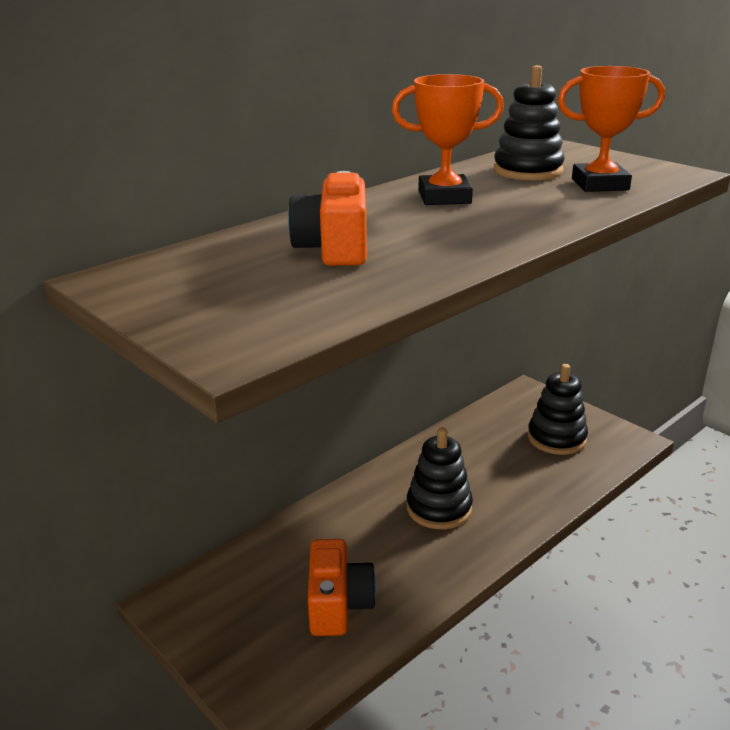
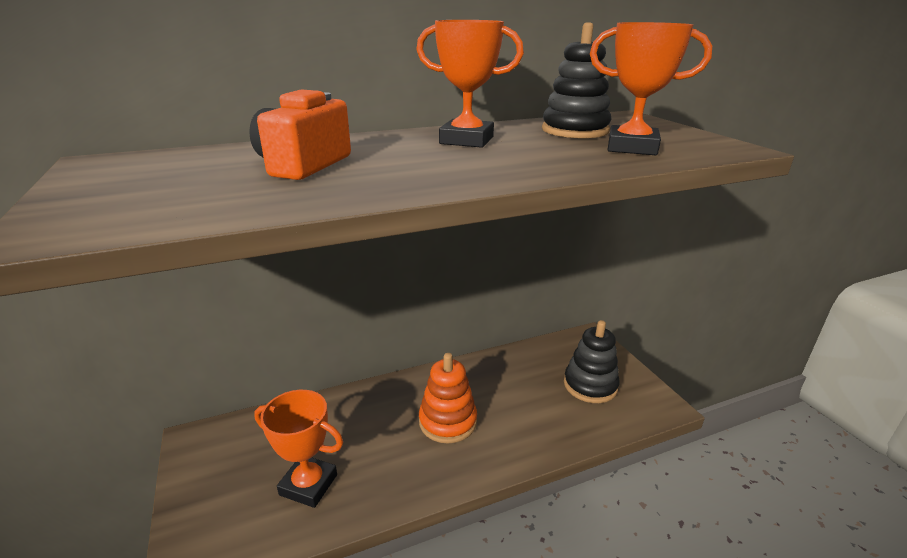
camera: 20 degrees right, 0 degrees up
(338, 604) = (308, 485): orange camera -> orange trophy
(439, 508) = (447, 421): black stacking toy -> orange stacking toy

